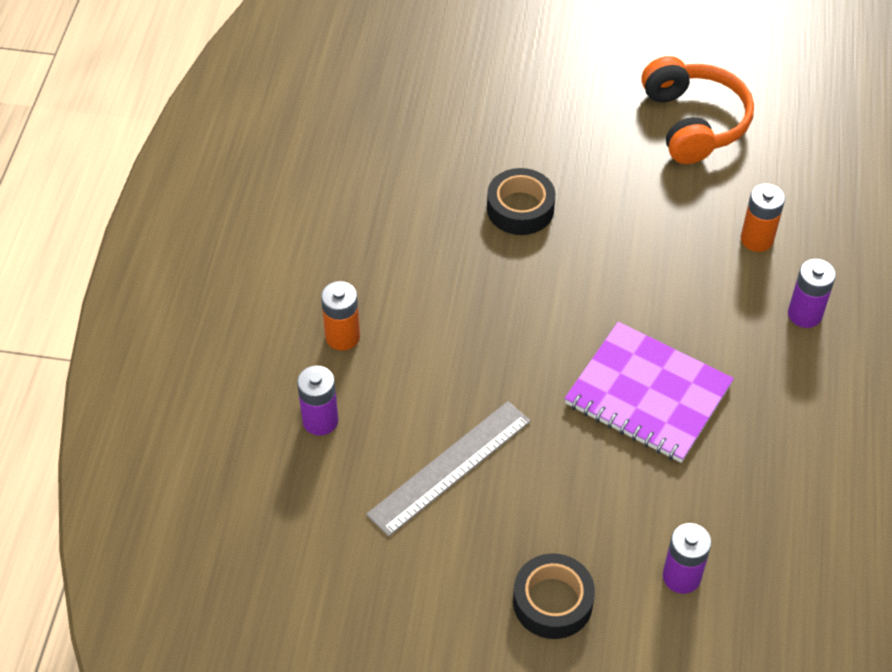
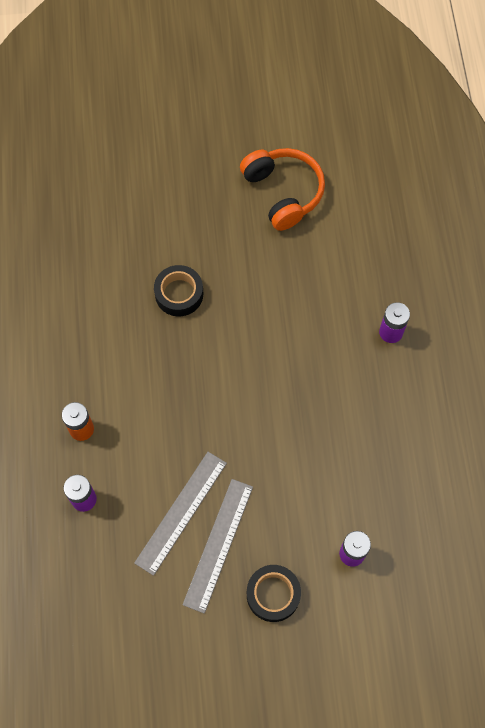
camera: 15 degrees left, 15 degrees up
(490, 519) = (218, 544): none -> grey ruler
(648, 395) = (300, 422): purple notebook -> none
(757, 239) = (347, 279): orange battery -> none

